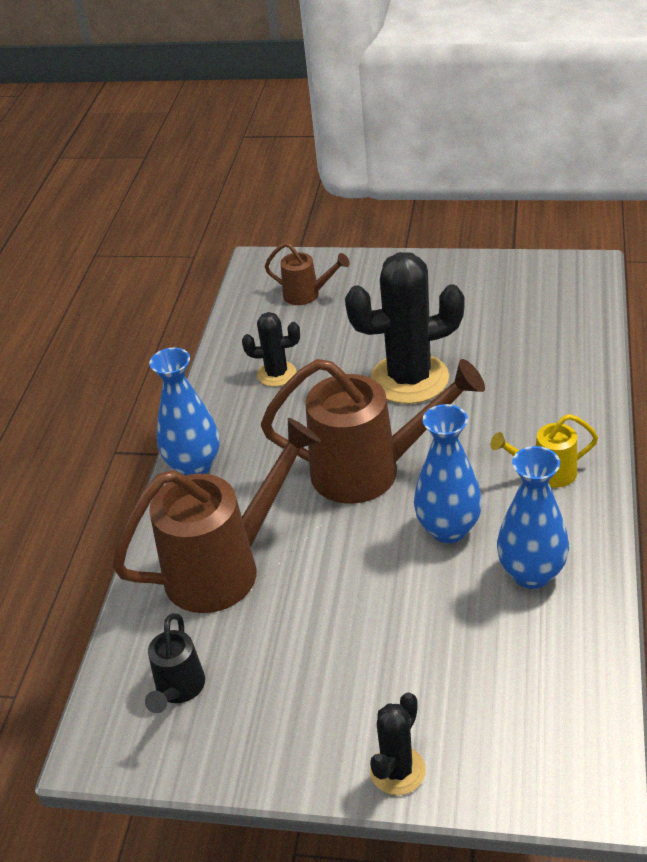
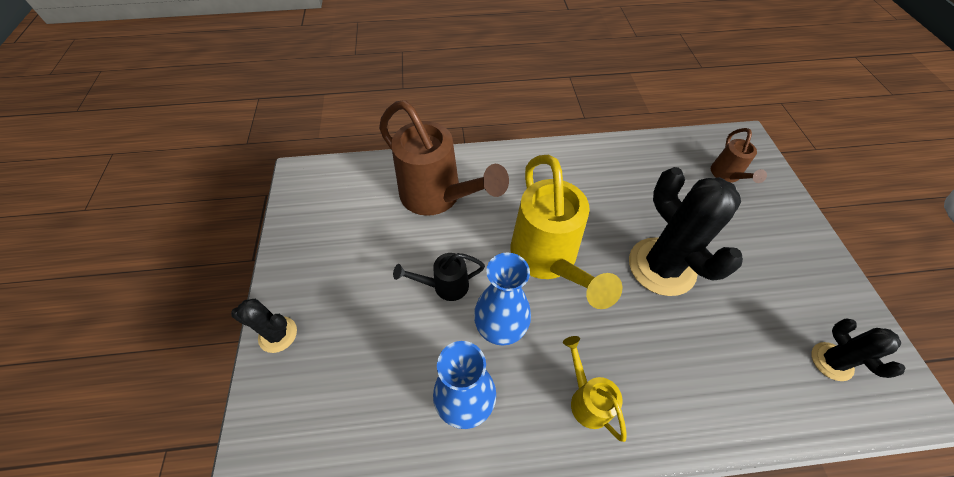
camera: 70 degrees right, 15 degrees up
(178, 690) = (340, 199): black watering can -> black watering can (445, 286)
(194, 466) = (521, 158): blue vase -> none
(276, 374) = (628, 179): black cactus -> black cactus (831, 361)
(370, 471) = (548, 260): brown watering can -> yellow watering can

